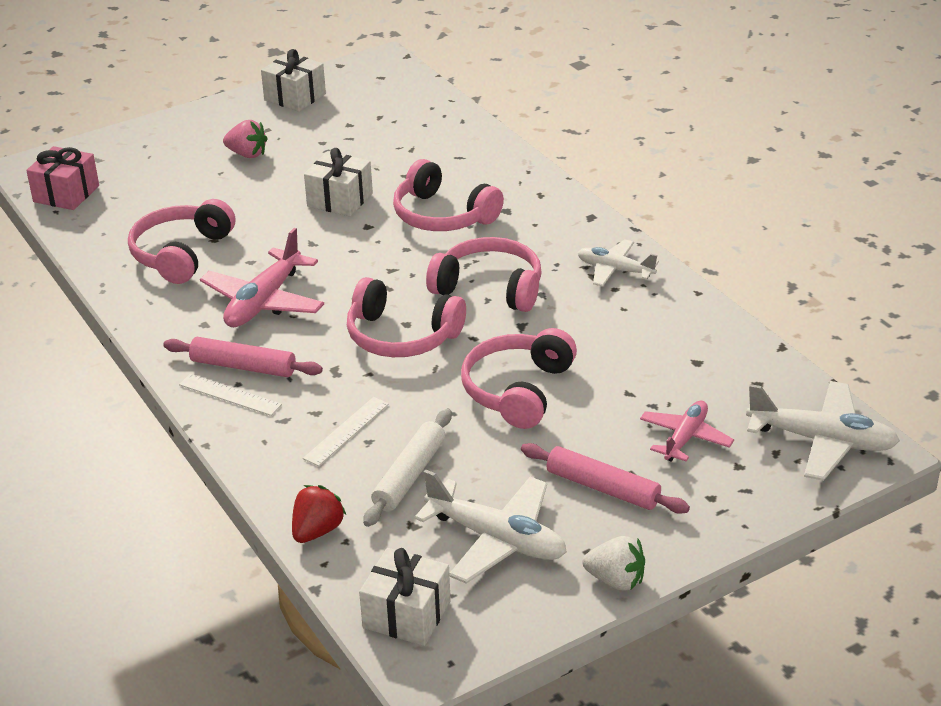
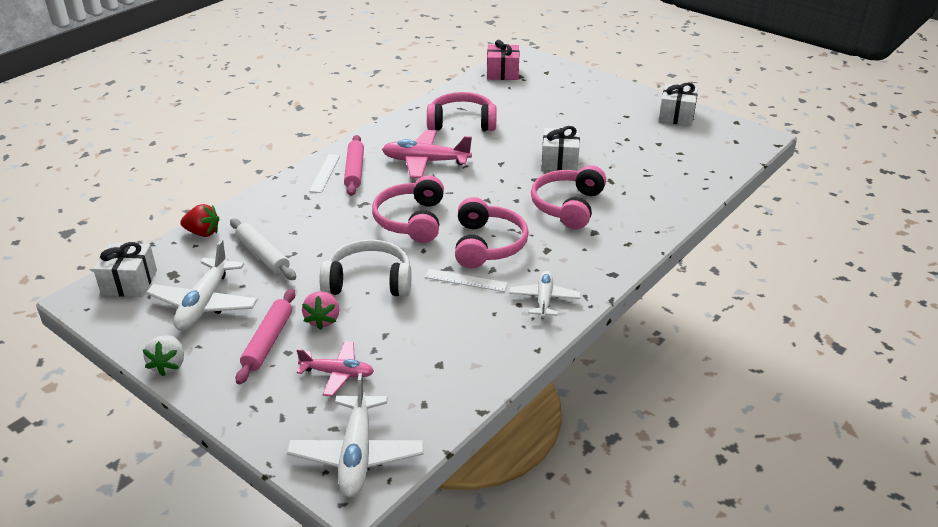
camera: 70 degrees right, 0 degrees up
(247, 154) = (590, 116): pink strawberry -> pink strawberry (323, 320)
(346, 431) = (302, 222): white ruler -> white ruler (466, 280)
(410, 476) = (262, 255): white rolling pin -> white rolling pin turned 45 degrees clockwise
(518, 390) = (369, 281): pink headphones -> white headphones

